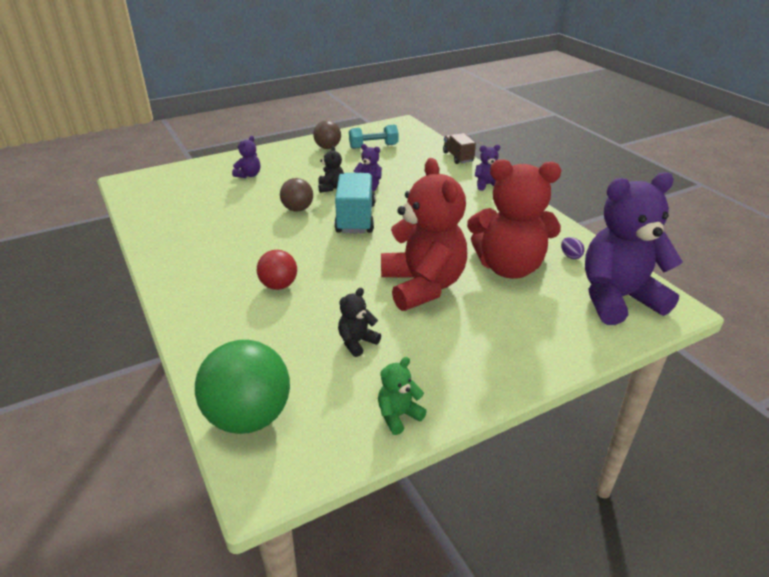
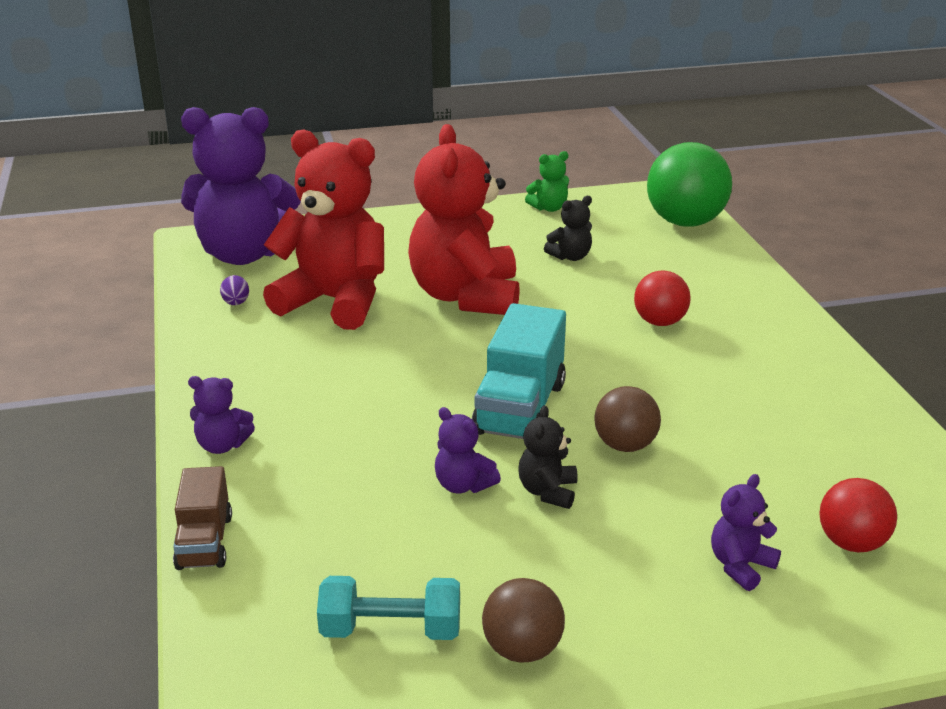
camera: 165 degrees left, 5 degrees down
(199, 187) = (851, 543): none -> red ball

